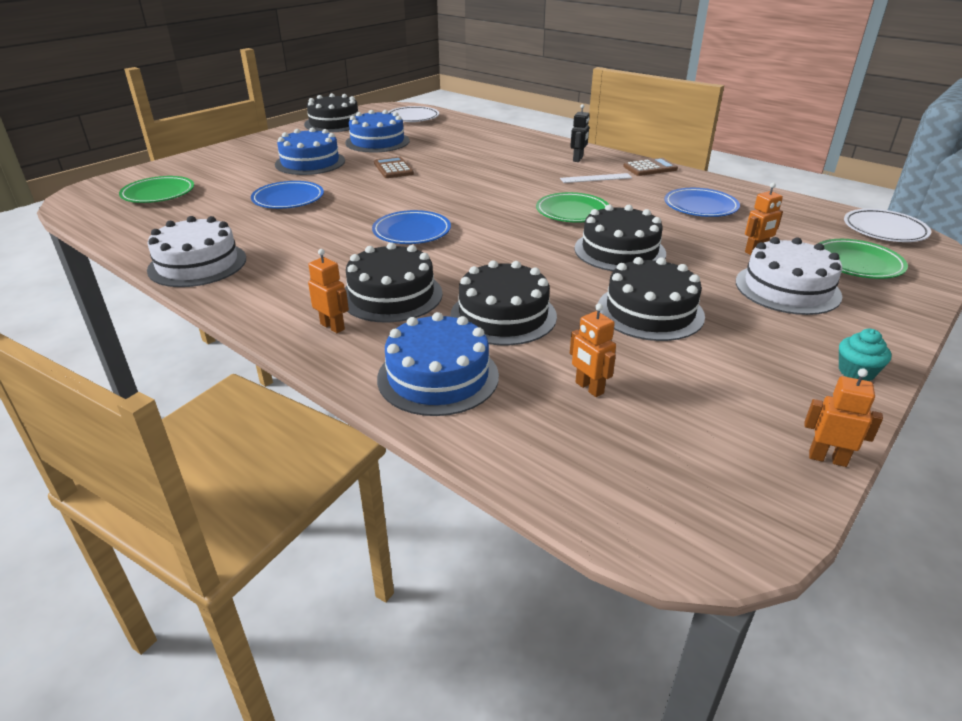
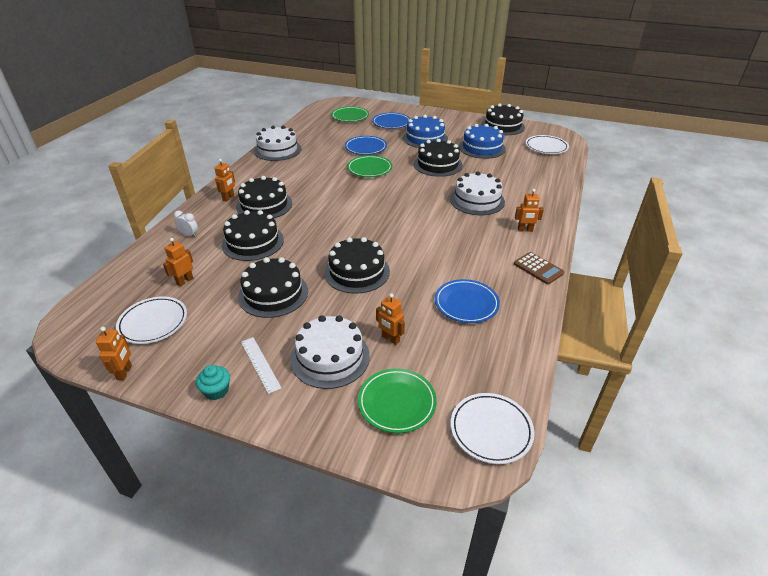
camera: 70 degrees right, 5 degrees up
(393, 168) = (437, 164): brown calculator -> black cake
(412, 232) = (343, 193): blue plate -> blue plate (391, 123)
(438, 377) = (189, 235): blue cake -> white clock
(501, 166) = (477, 200): none -> white cake
(572, 212) = (412, 243): green plate -> green plate (369, 169)
(578, 159) = (525, 230): black robot -> orange robot
(596, 178) = (488, 244): white ruler -> white ruler (260, 364)
(700, 425) = (153, 323): none -> white plate

